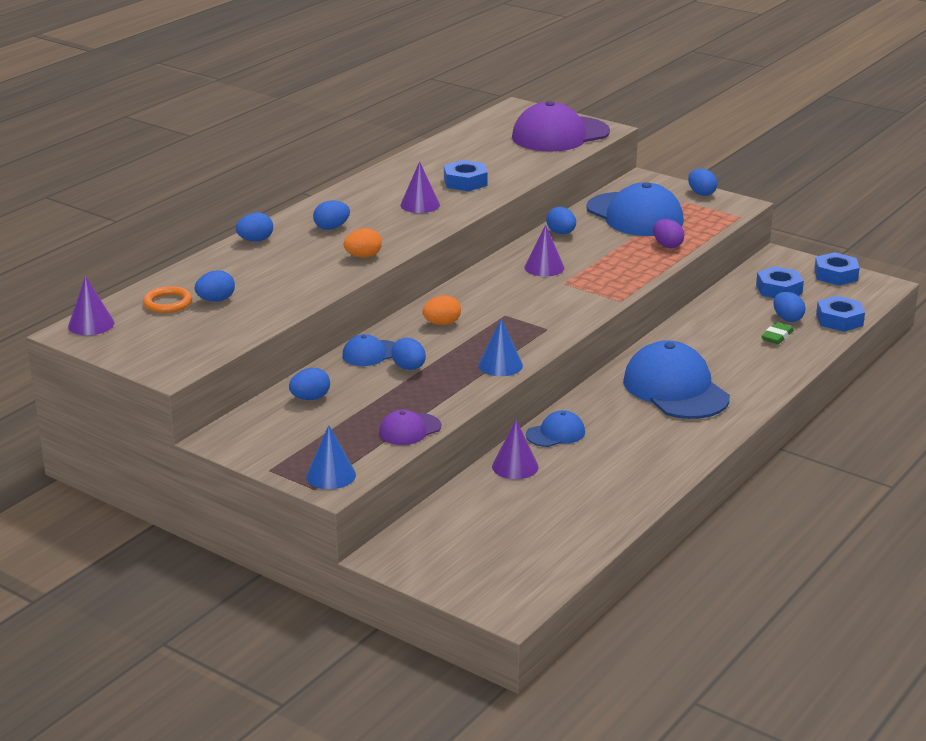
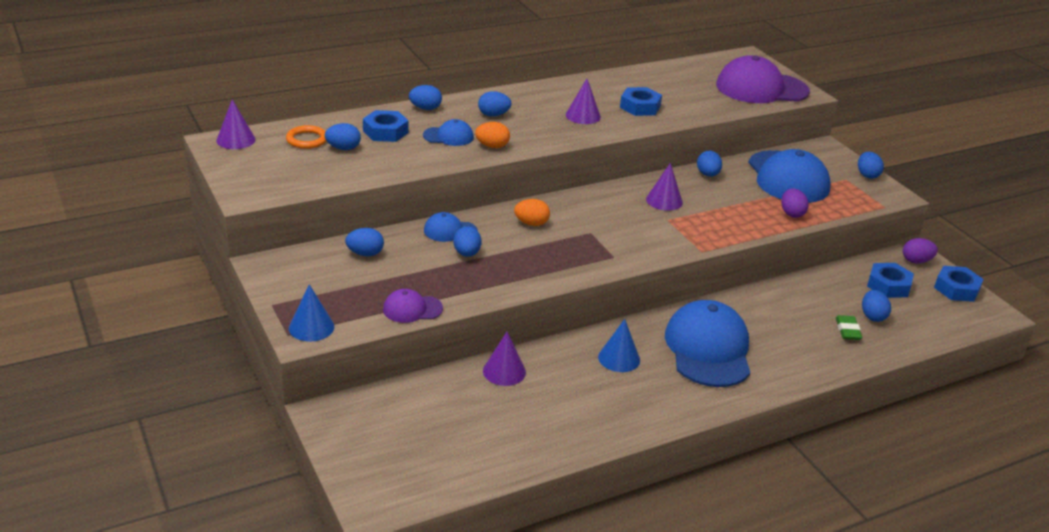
camera: 25 degrees right, 5 degrees up
(500, 365) = (542, 276): blue cone -> blue cone (619, 358)
(555, 433) = (566, 353): blue cap -> blue cap (448, 136)
(777, 336) = (847, 330): green eraser -> green eraser turned 60 degrees counterclockwise
(784, 262) = (916, 261): none -> purple egg
(839, 320) = (923, 334): blue nut -> blue nut (385, 132)

